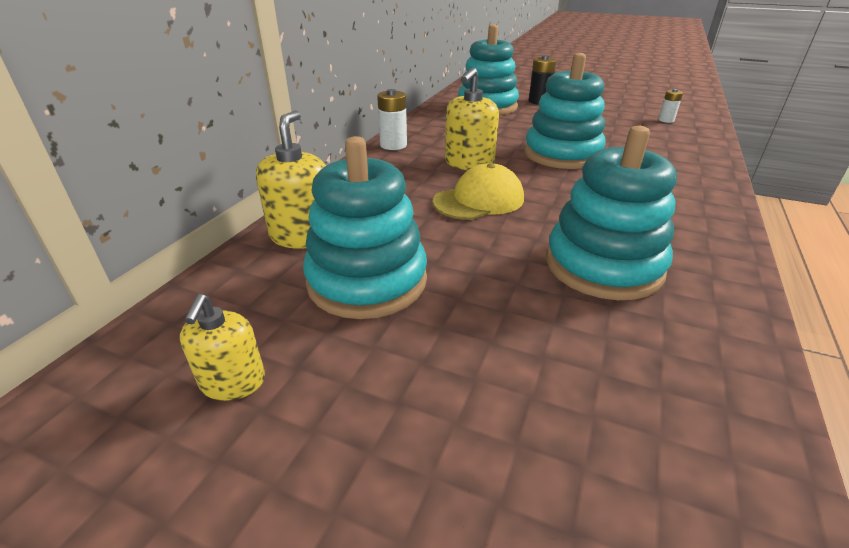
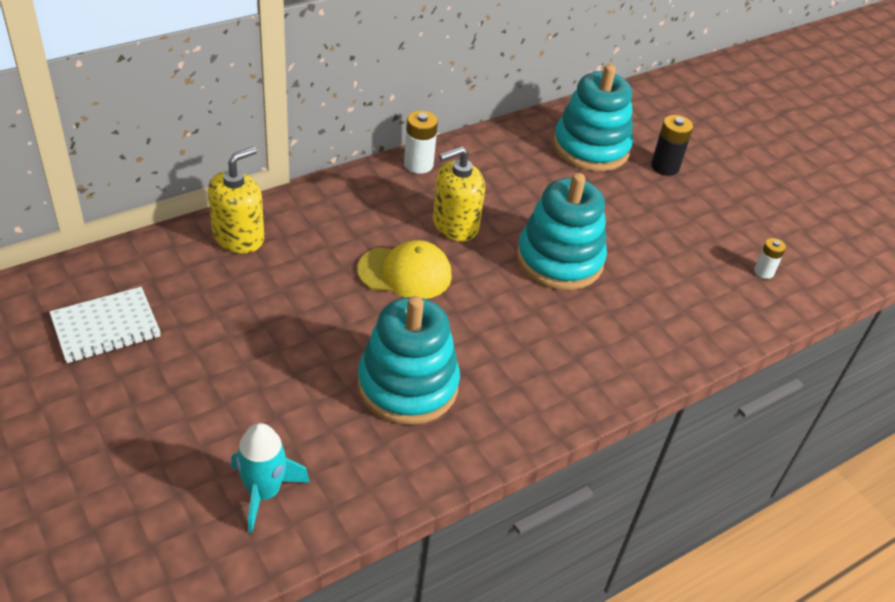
camera: 30 degrees right, 10 degrees up
(233, 382) = (106, 327): yellow soap dispenser -> white notebook
(367, 281) = (238, 302): turquoise stacking toy -> none
(653, 445) = (264, 492): none -> turquoise rocket

